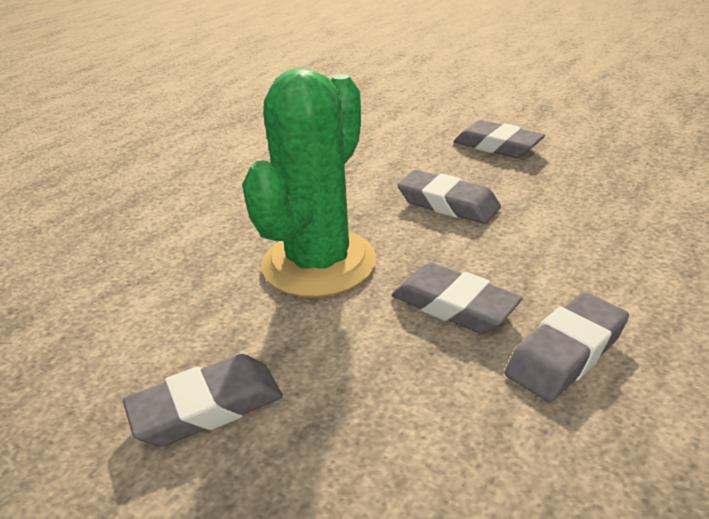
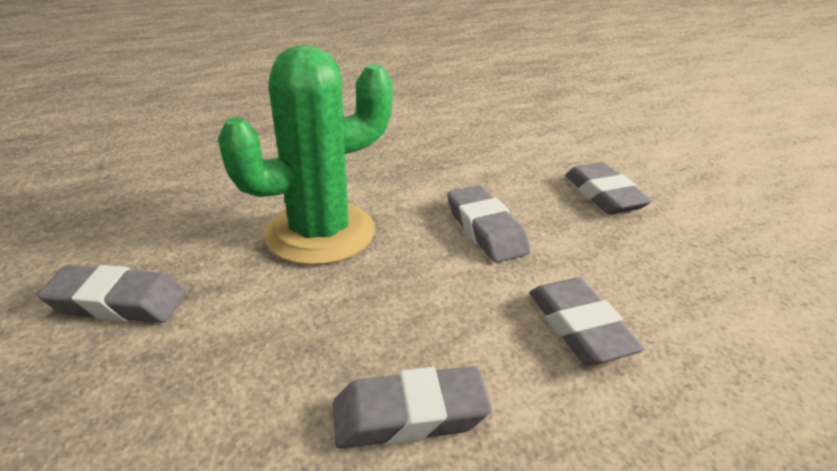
camera: 30 degrees right, 0 degrees up
(454, 306) = (373, 320): grey eraser -> grey eraser (579, 328)

